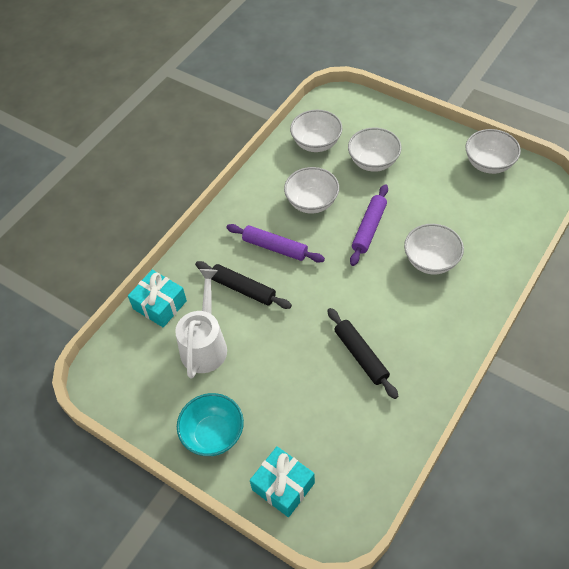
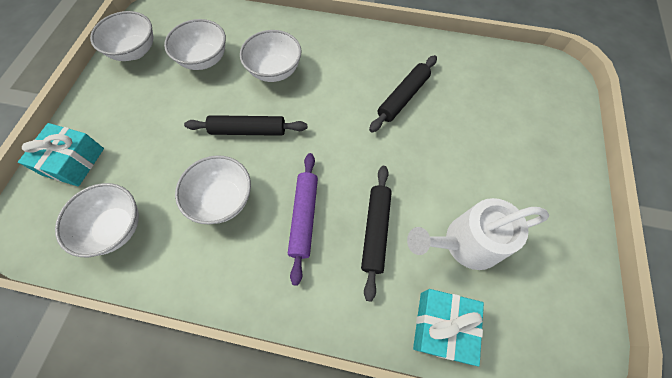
camera: 115 degrees left, 10 degrees up
(213, 434) = (552, 192): turquoise bowl -> none
(283, 486) = (555, 118): turquoise gift -> turquoise gift (73, 161)
(369, 228) = (248, 130): purple rolling pin -> black rolling pin
(373, 162) = (144, 153): white bowl -> white bowl (204, 59)

